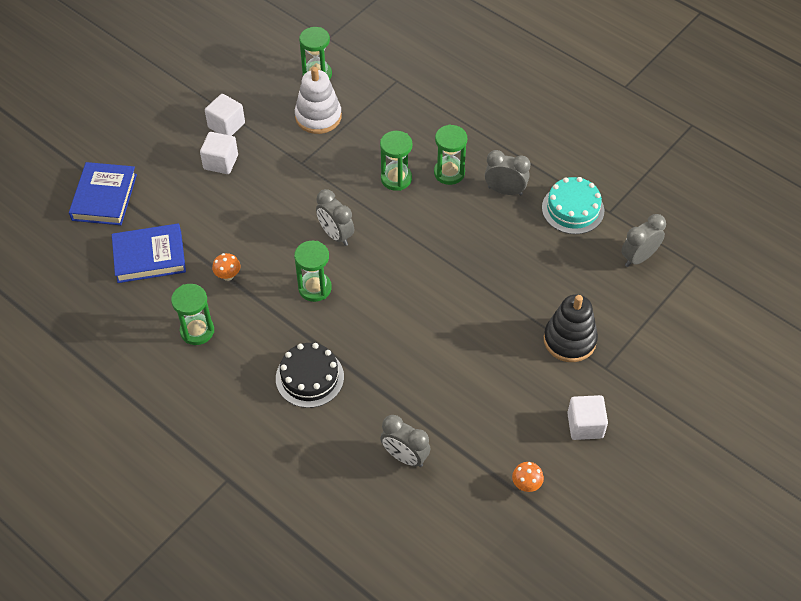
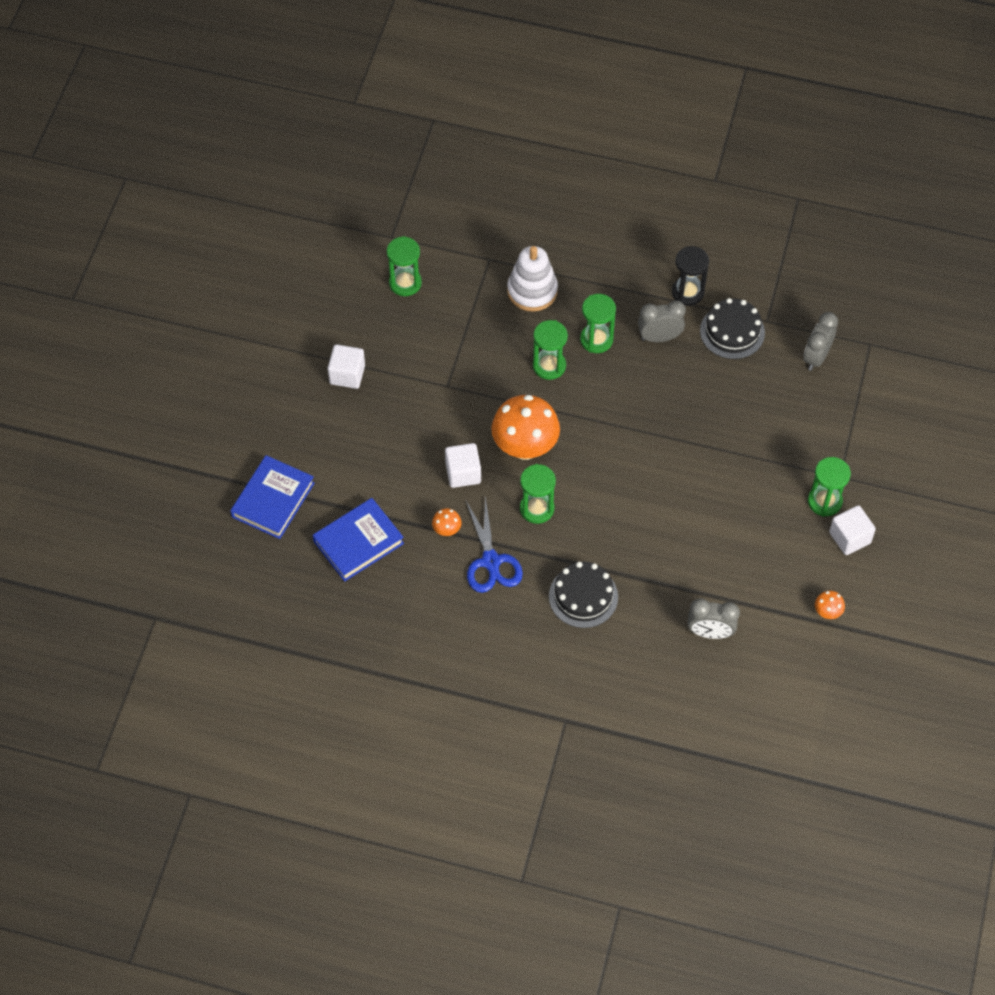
camera: 25 degrees left, 5 degrees up
(104, 197) = (273, 500): blue book -> blue book turned 45 degrees clockwise
(197, 331) = (451, 596): green hourglass -> green hourglass (824, 501)
(221, 162) = (366, 416): white cube -> white cube (463, 473)
(249, 315) = (491, 561): none -> blue scissors
(318, 117) = (434, 329): white stacking toy -> white stacking toy (532, 291)
(336, 235) = (525, 447): grey clock -> orange mushroom
(551, 164) = (687, 292): none -> black hourglass
(569, 340) = (796, 463): black stacking toy -> none
(573, 209) = (732, 331): turquoise cake -> black cake

